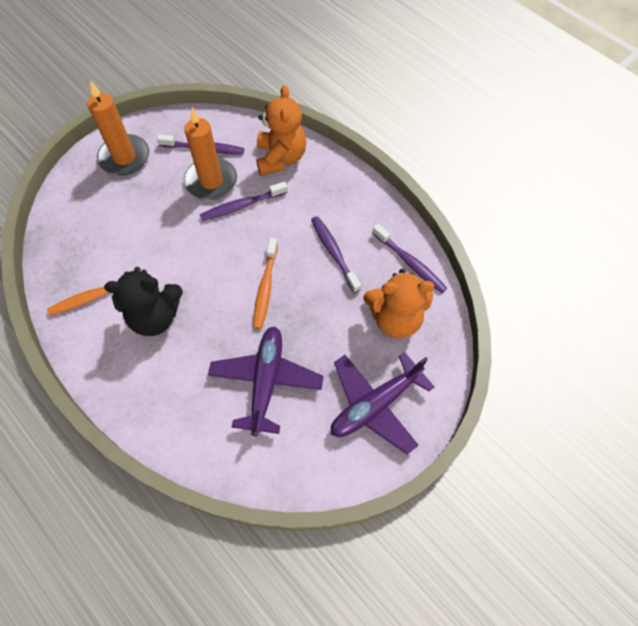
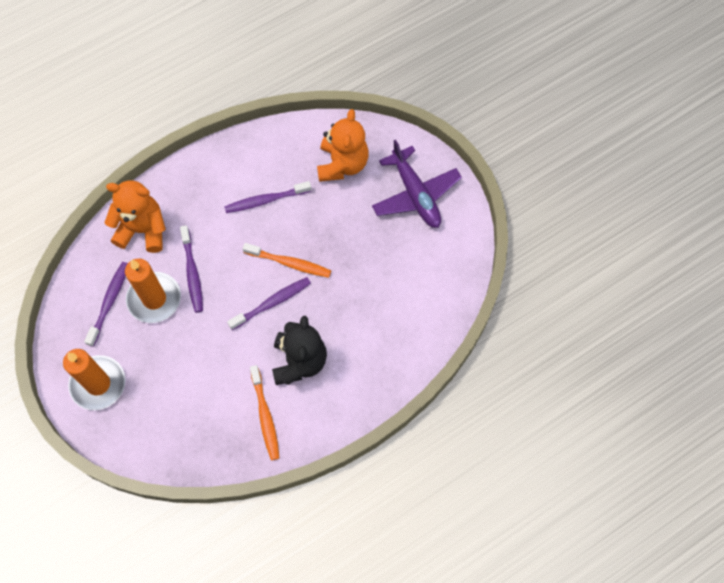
camera: 80 degrees left, 5 degrees up
(266, 381) = (380, 274): purple plane -> none
(409, 263) = (290, 141): purple toothbrush -> purple toothbrush (272, 303)

